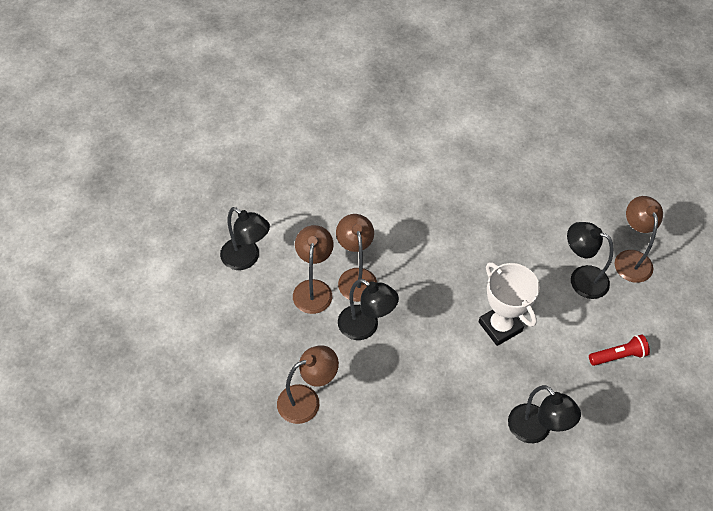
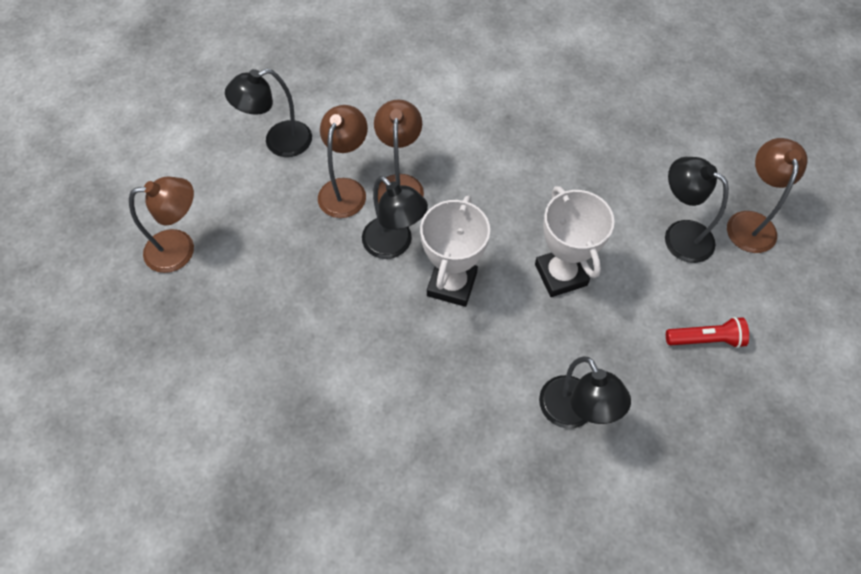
camera: 15 degrees right, 5 degrees up
(246, 259) = (278, 142): black lamp -> black lamp turned 105 degrees clockwise
(307, 400) = (298, 318): brown lamp -> brown lamp (180, 249)
(419, 350) = (452, 284): none -> white trophy

